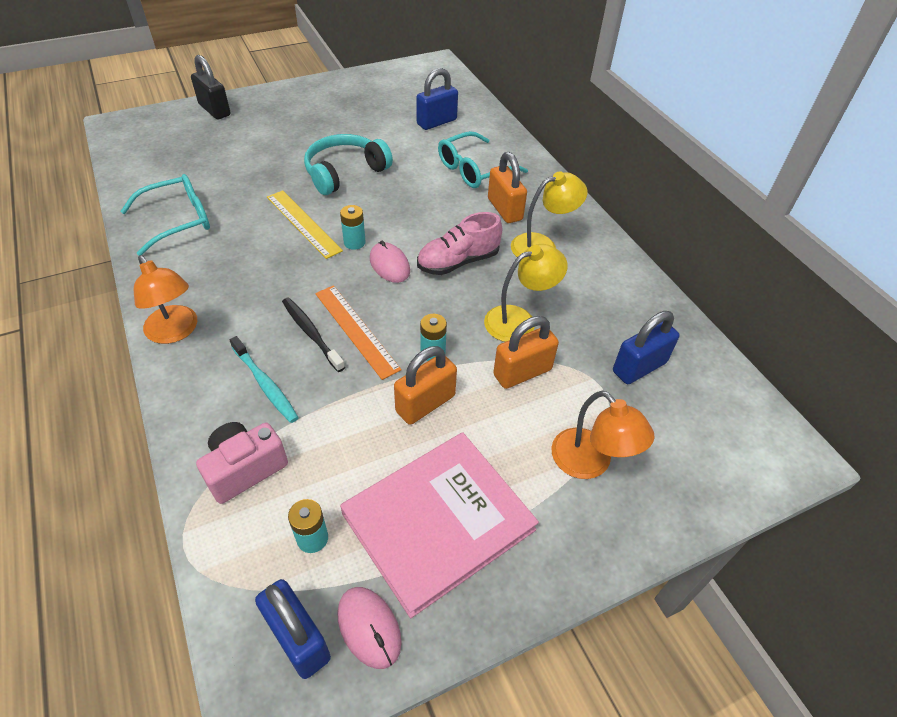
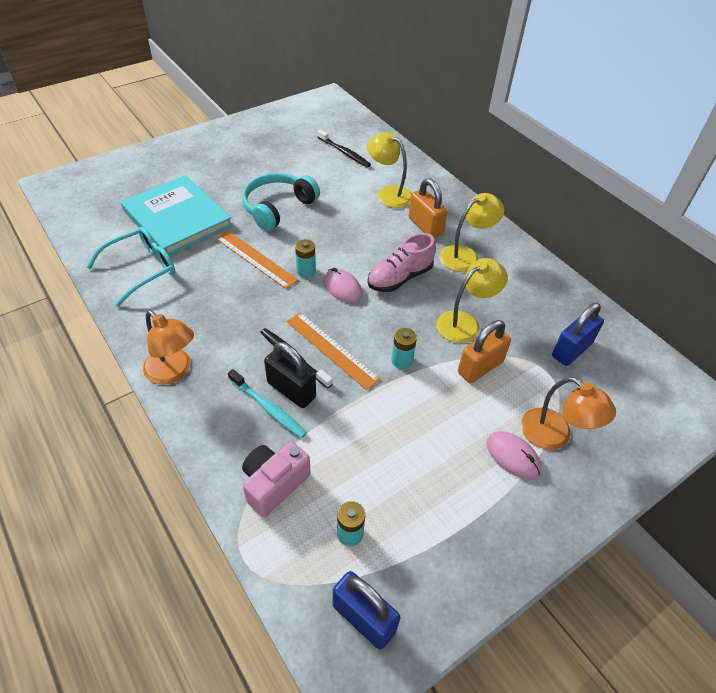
camera: 10 degrees left, 0 degrees up
(214, 110) = (141, 160): black padlock -> black padlock (291, 390)
(233, 172) = (177, 218): none -> turquoise book
(303, 223) = (256, 259): yellow ruler -> orange ruler
(369, 627) = (418, 599): pink mouse -> pink mouse (513, 456)
(425, 403) = (408, 405): orange padlock -> none
(436, 122) = (344, 152): blue padlock -> black toothbrush
(438, 521) = (448, 502): pink book -> none
(473, 170) = (389, 193): turquoise glasses -> yellow lamp

